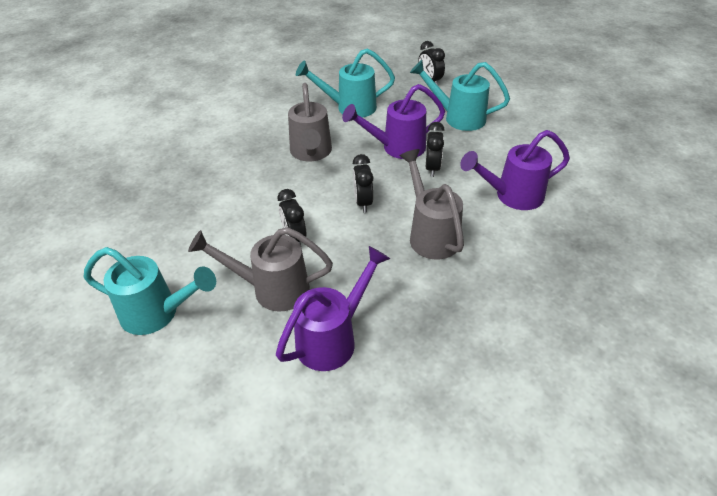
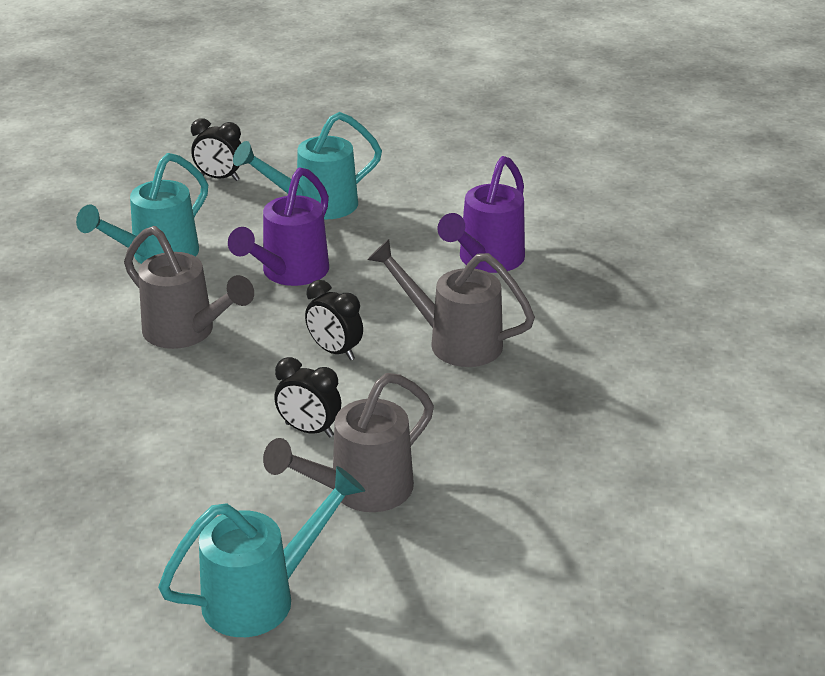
camera: 45 degrees left, 10 degrees down
(333, 338) = (492, 490): purple watering can -> none
(432, 168) = (363, 275): black clock -> none

